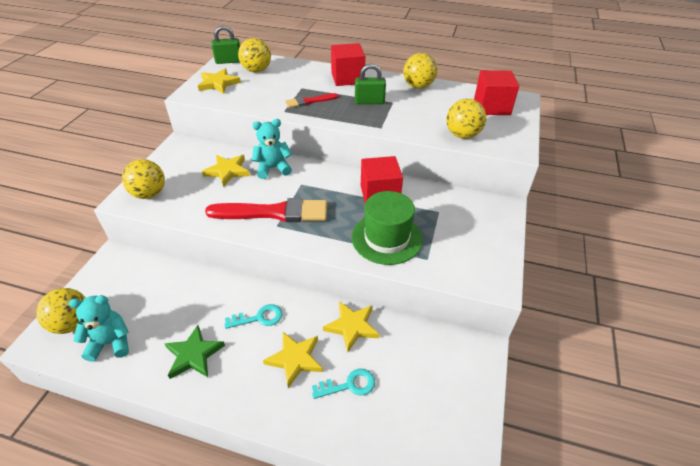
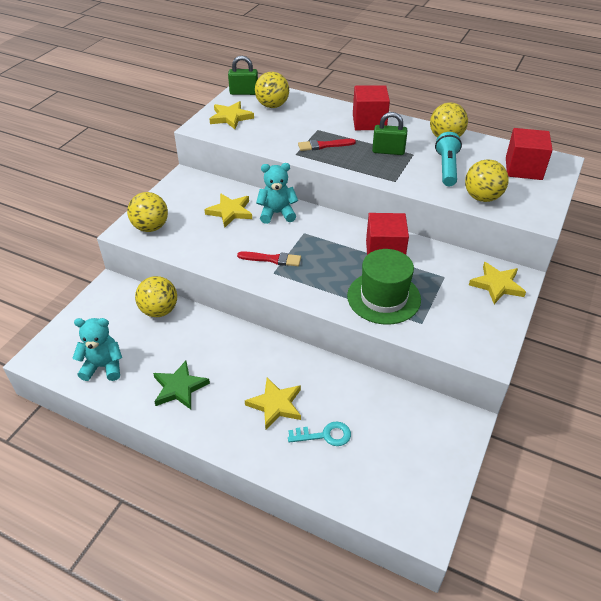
camera: 10 degrees right, 0 degrees up
(73, 323) = (69, 344): yellow ball -> yellow ball (159, 311)
(259, 318) = (245, 362): turquoise key -> none
(274, 212) = (272, 259): red brush -> red brush, size x0.52
(352, 326) = (336, 382): yellow star -> yellow star (497, 285)
(425, 112) = (447, 168): none -> turquoise flashlight

